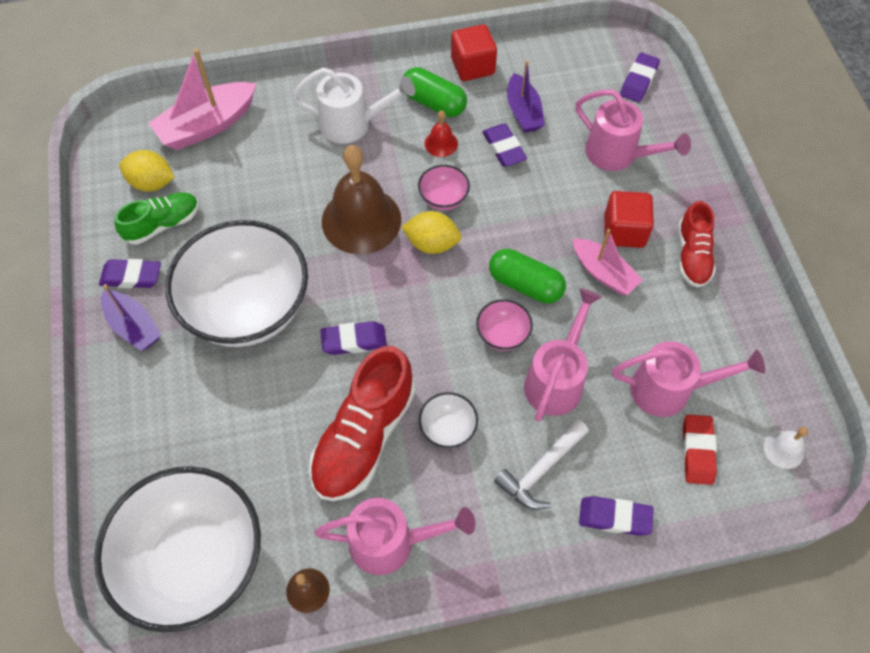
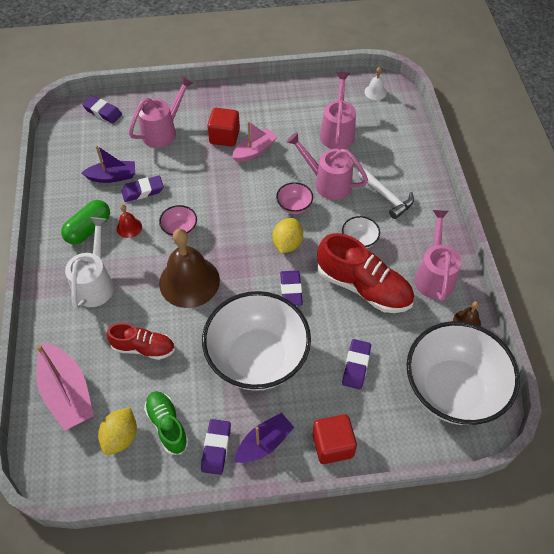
camera: 85 degrees left, 5 degrees down
(432, 243) = (217, 239): yellow lemon -> yellow lemon (287, 244)
(472, 66) = (59, 202): red cube -> red cube (332, 445)
(525, 284) = (258, 191): green capsule -> none
(614, 517) = (415, 167): purple eraser -> purple eraser (356, 366)
(692, 255) = (248, 108): red shoe -> red shoe (143, 348)
(697, 451) = (376, 126): red eraser -> none

